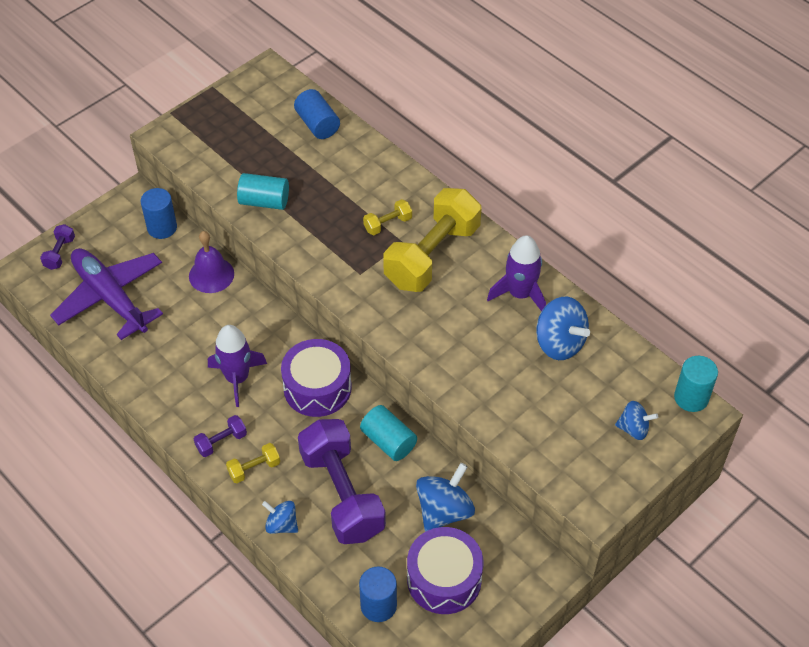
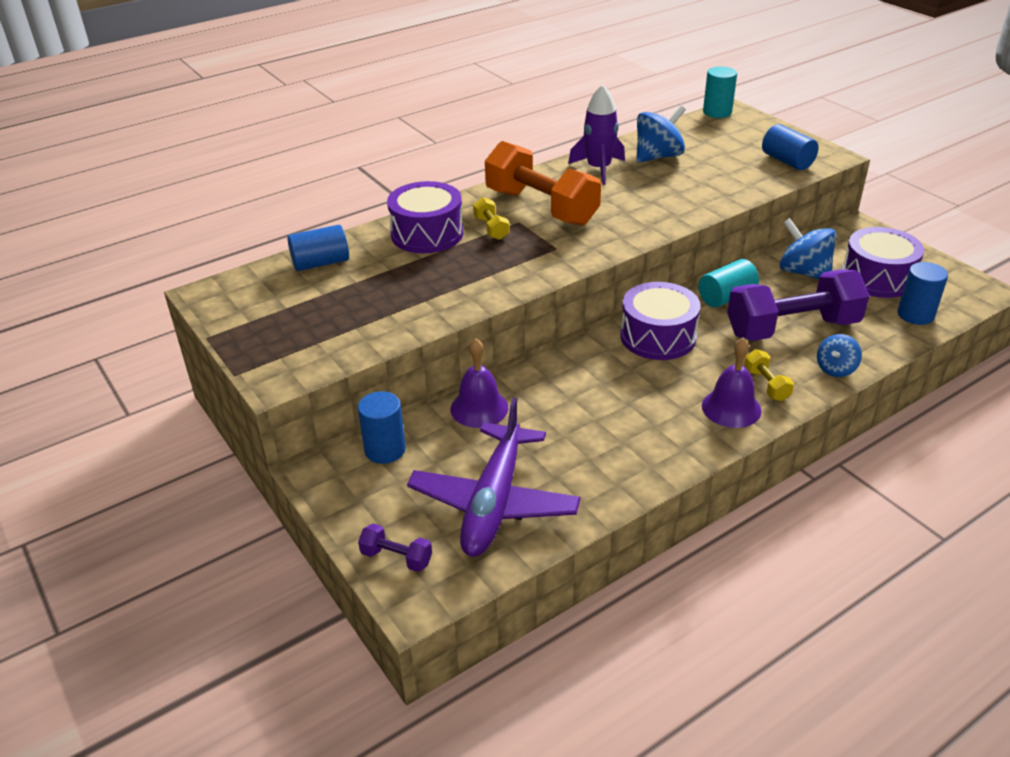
camera: 80 degrees left, 15 degrees down
(110, 297) = (494, 502): purple plane -> purple plane turned 45 degrees counterclockwise
(221, 442) = (731, 408): purple dumbbell -> purple bell
(237, 378) = (641, 393): purple rocket -> none
(264, 201) = (429, 304): turquoise cylinder -> none
(372, 182) = (427, 234): none -> purple drum
(432, 255) = (541, 207): yellow dumbbell -> orange dumbbell
(574, 462) = (787, 161): none -> blue cylinder
(633, 429) = (749, 135): blue spinning top -> none

